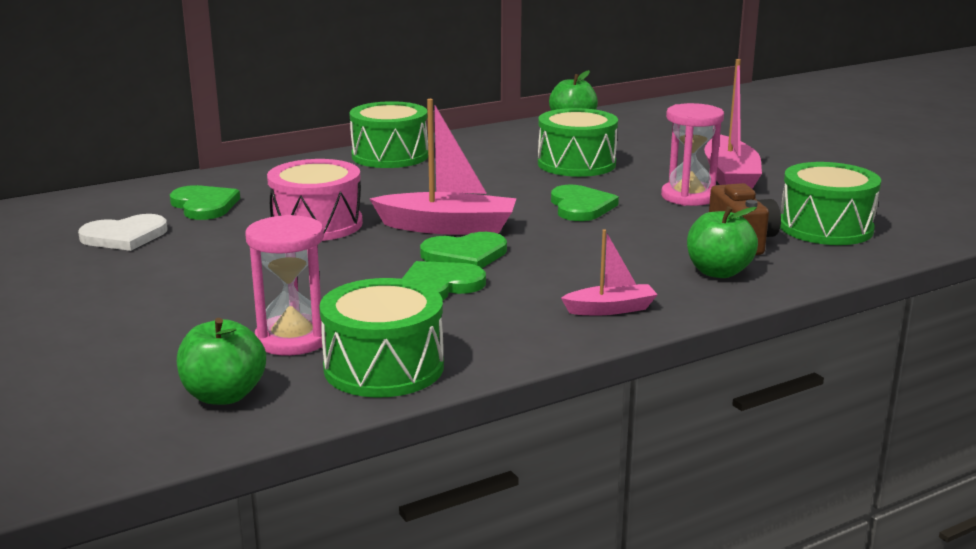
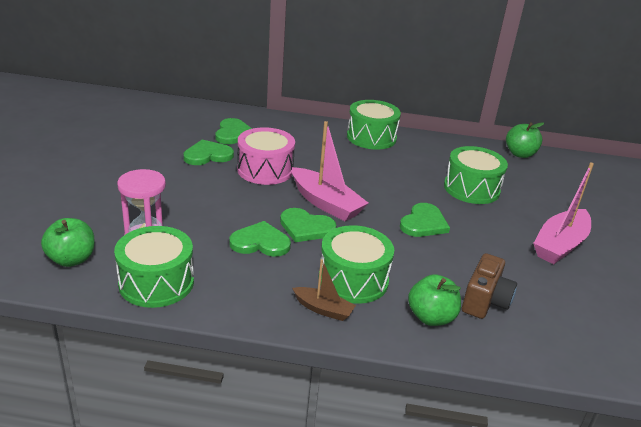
camera: 35 degrees right, 10 degrees up
(125, 236) = (173, 138): white heart -> none
(211, 236) = (208, 155): none -> green heart
(610, 309) = (323, 309): pink boat -> brown boat
(688, 197) = (505, 247): pink hourglass -> none
(825, 228) = (564, 320): green drum -> green drum (353, 280)

